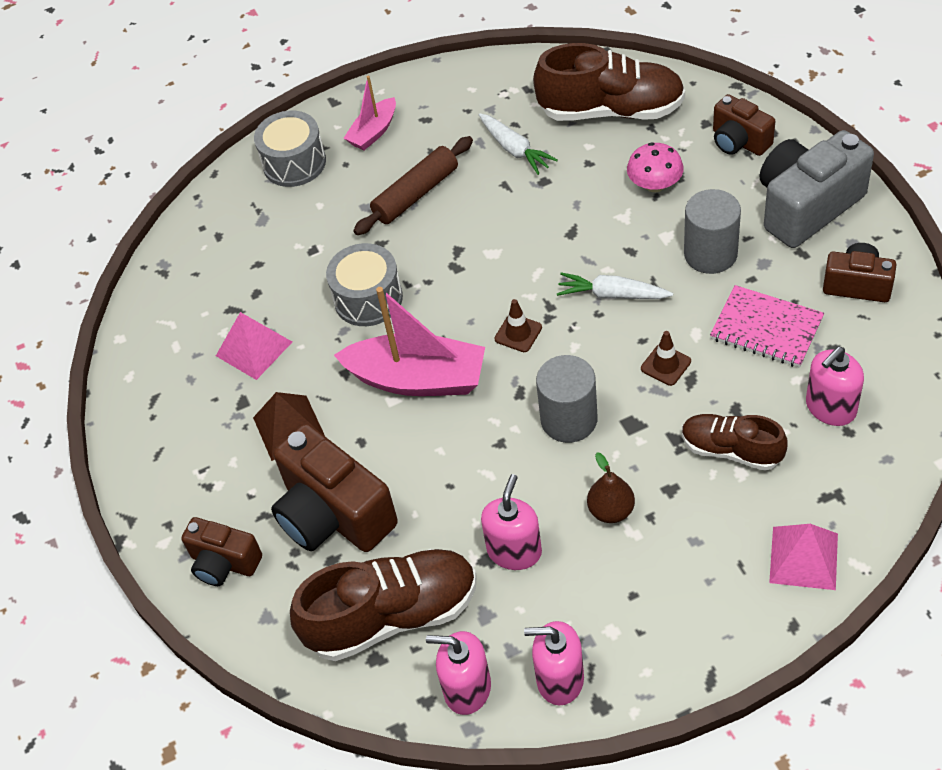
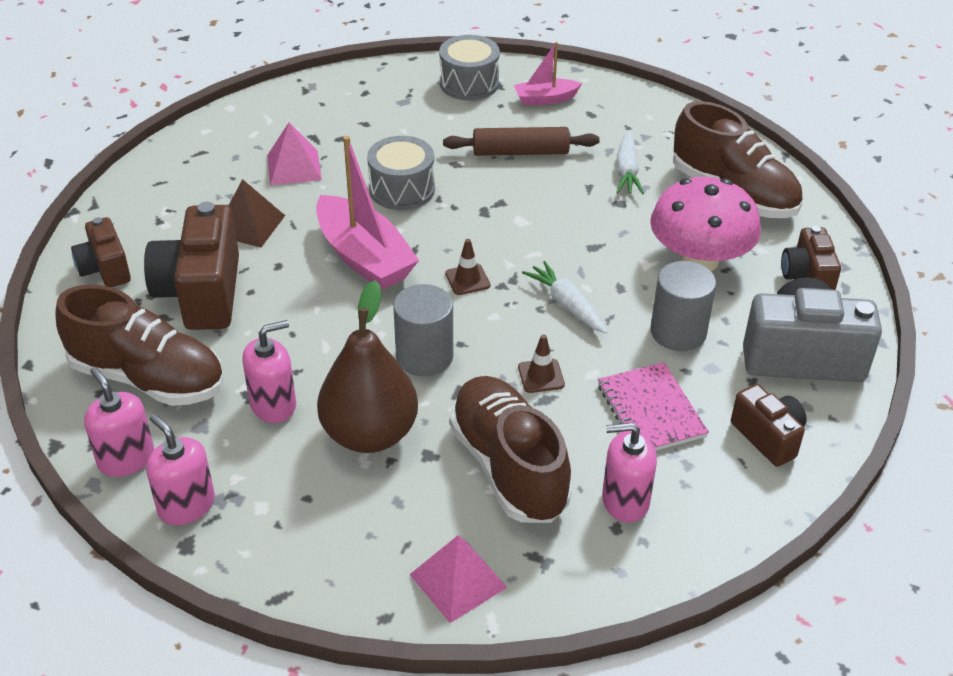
camera: 35 degrees right, 10 degrees down
(611, 510) = (370, 434): brown pear -> brown pear, size x2.03
(655, 184) = (699, 260): pink mushroom -> pink mushroom, size x1.86
(731, 450) = (508, 467): brown shoe -> brown shoe, size x1.67

